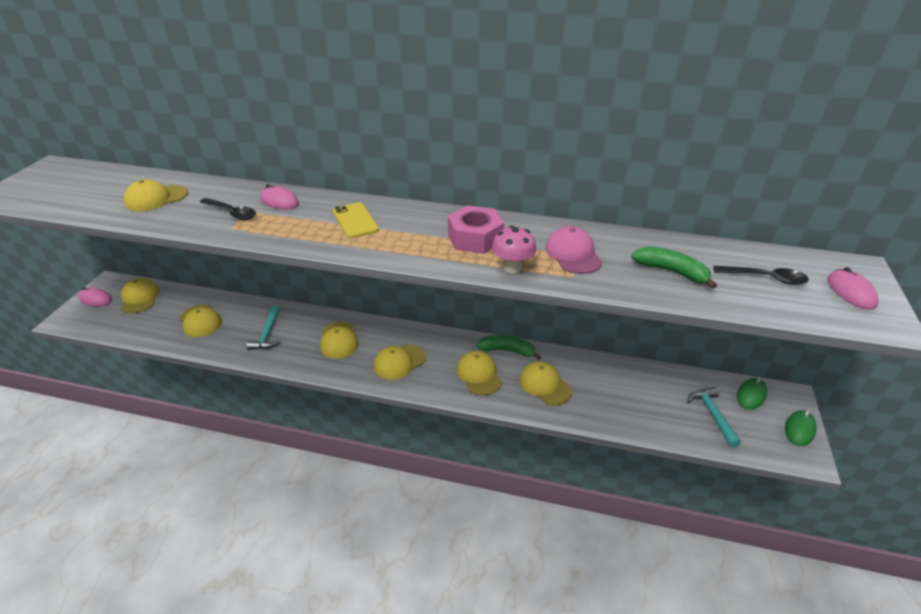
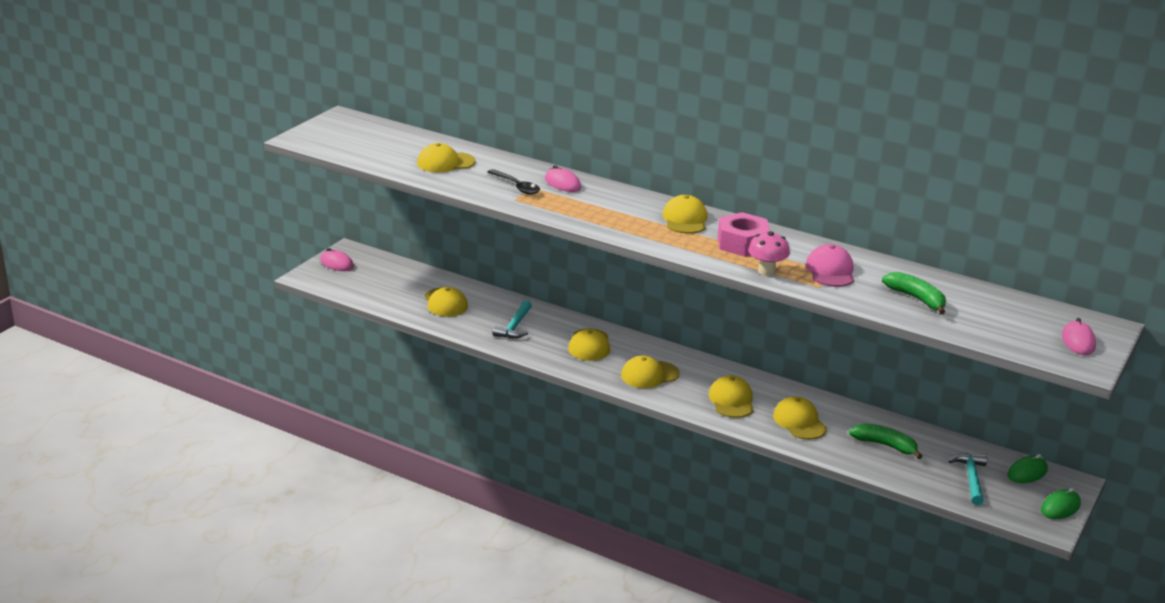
camera: 15 degrees right, 10 degrees down
(140, 298) = (382, 270): yellow cap -> yellow cap (685, 219)
(355, 220) = (632, 211): yellow phone -> none
(507, 350) = (772, 387): green banana -> green banana (885, 445)
(765, 278) = (1004, 318): black spoon -> none

